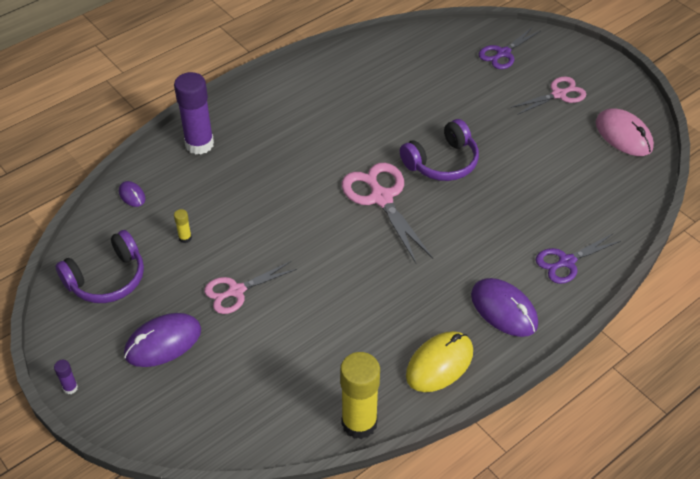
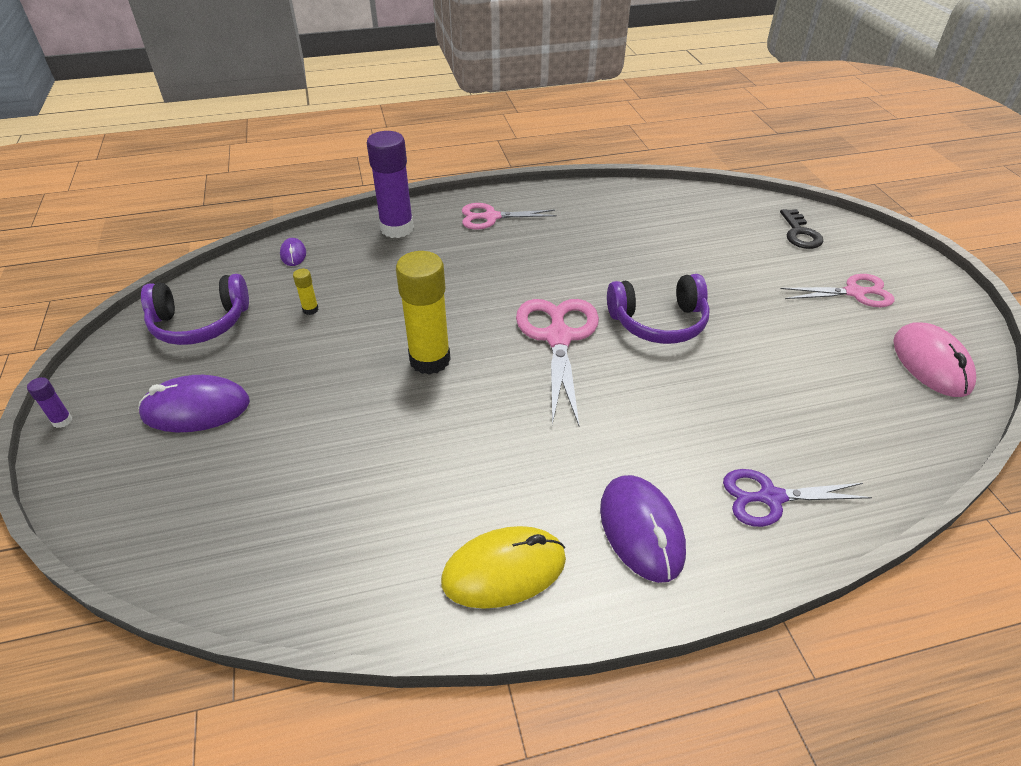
camera: 25 degrees right, 5 degrees down
(236, 291) = (319, 382): pink scissors -> pink scissors (491, 217)
(359, 423) = (339, 609): yellow glue stick -> yellow glue stick (430, 360)
(503, 53) = (800, 233): purple scissors -> black key

